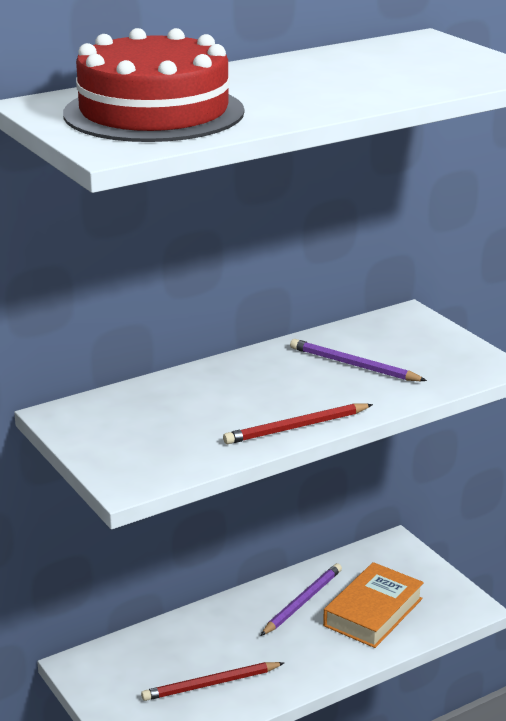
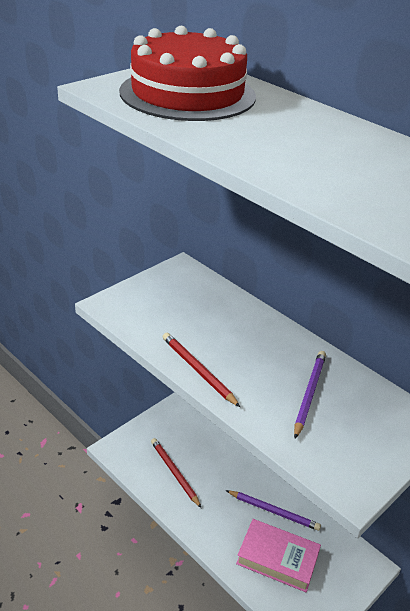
camera: 75 degrees right, 10 degrees up
(373, 612) = (277, 558): orange book -> pink book

